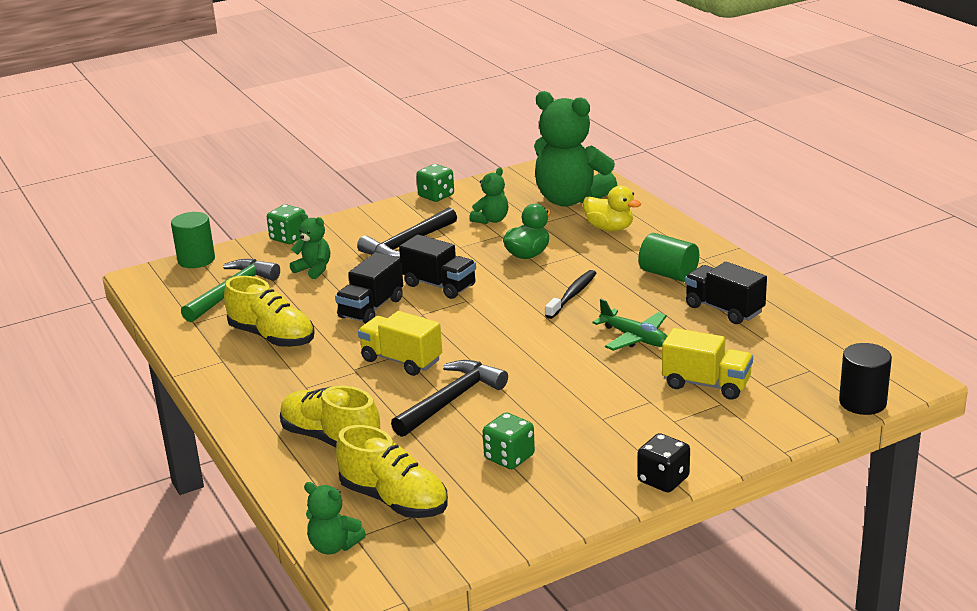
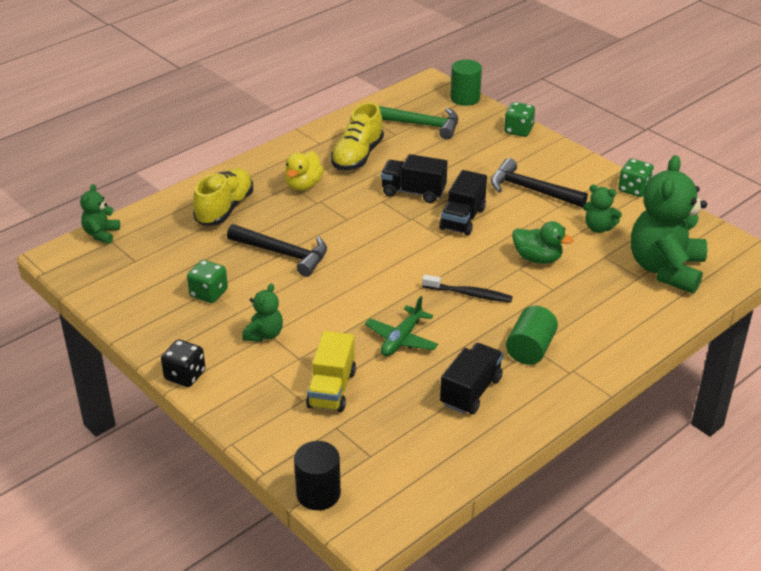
camera: 75 degrees right, 10 degrees up
(314, 269) = (468, 153): green teddy bear -> green teddy bear (264, 334)
(394, 500) = (152, 249): yellow shoe -> none
(401, 360) = (336, 220): yellow truck -> none
(609, 228) = (613, 301): yellow duck -> yellow duck (303, 185)

